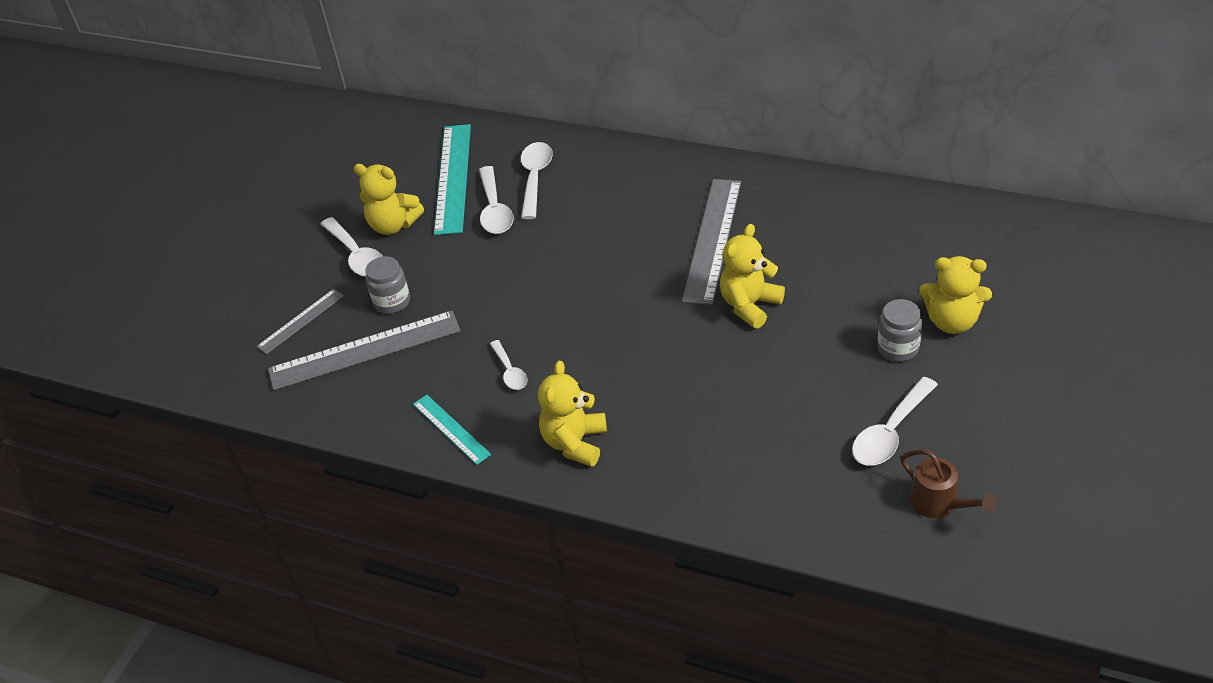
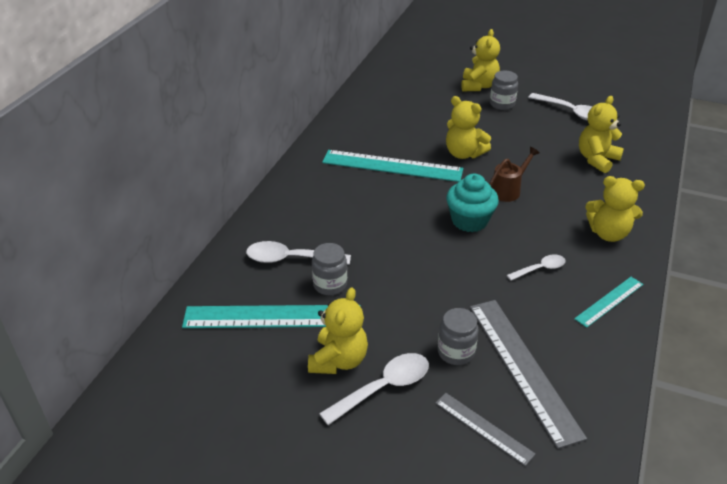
camera: 95 degrees left, 5 degrees down
(494, 209) = (330, 285): white spoon -> grey jar
(600, 311) = (469, 220): none -> turquoise cupcake
(713, 240) = (392, 166): grey ruler -> turquoise ruler
(751, 450) = (596, 159): none -> yellow teddy bear
(940, 504) = (620, 102): brown watering can -> brown watering can (508, 190)

